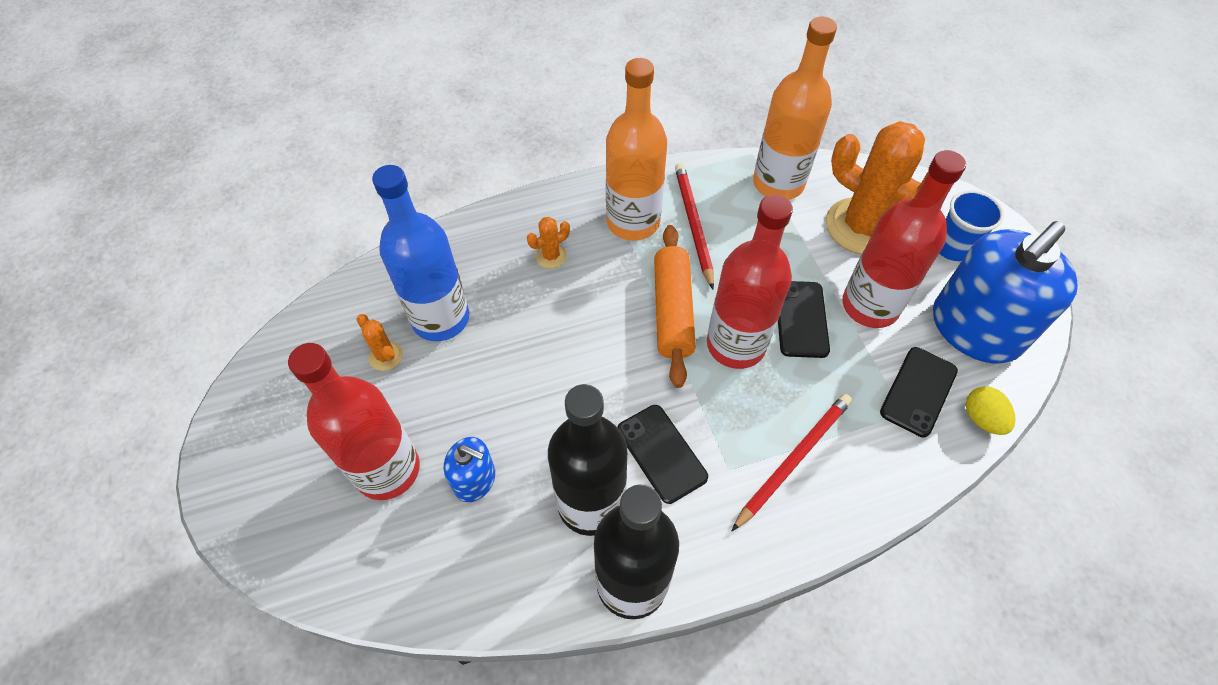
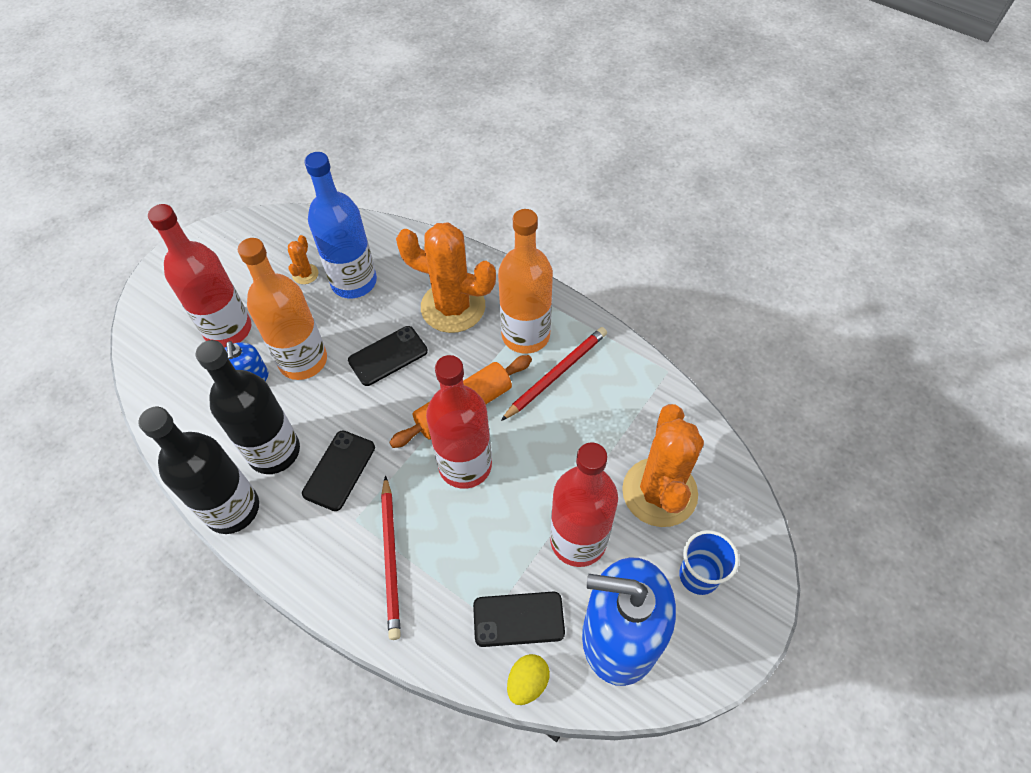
camera: 55 degrees right, 0 degrees up
(551, 256) = (453, 307): orange cactus -> orange cactus, size x2.40
(778, 183) = (652, 406): orange bottle -> orange bottle (303, 360)
(793, 460) = (391, 558): red pencil -> red pencil turned 75 degrees clockwise
(801, 319) = (524, 497): black phone -> black phone (388, 356)

